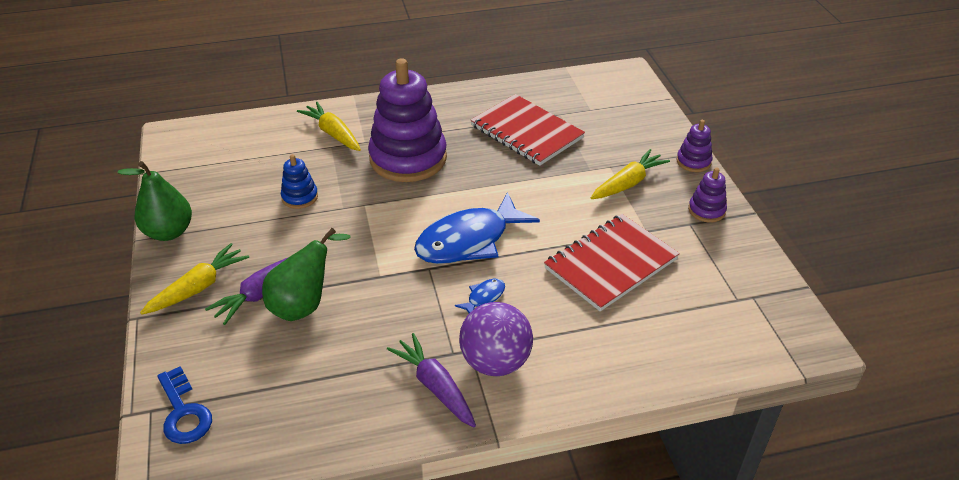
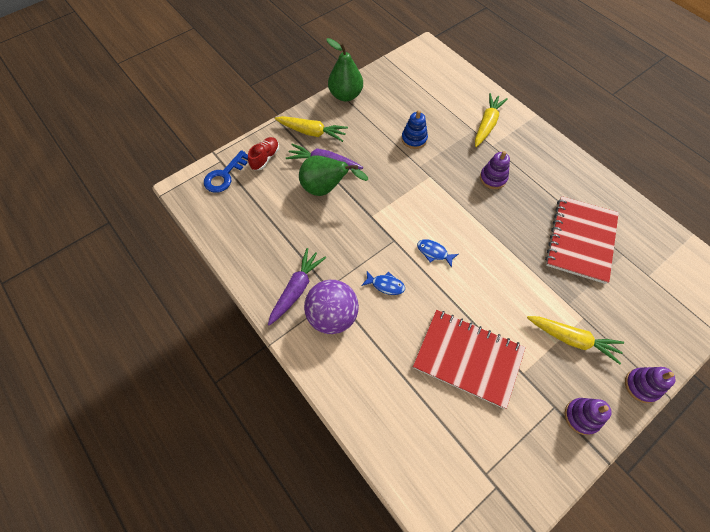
camera: 65 degrees right, 20 degrees up
(195, 353) = (265, 158): none -> red shoe
(408, 158) = (493, 178): purple stacking toy -> purple stacking toy, size x0.44
(468, 240) = (434, 252): blue fish -> blue fish, size x0.41

